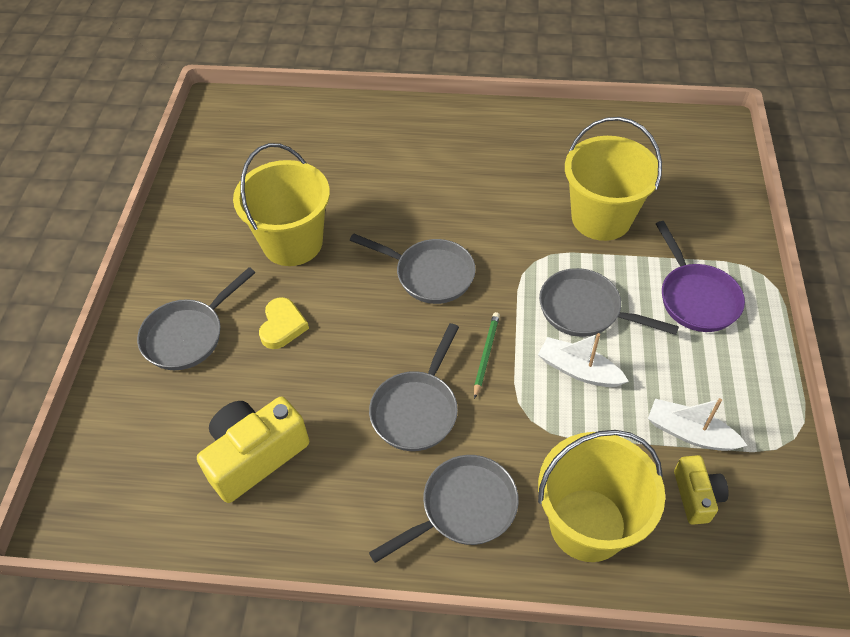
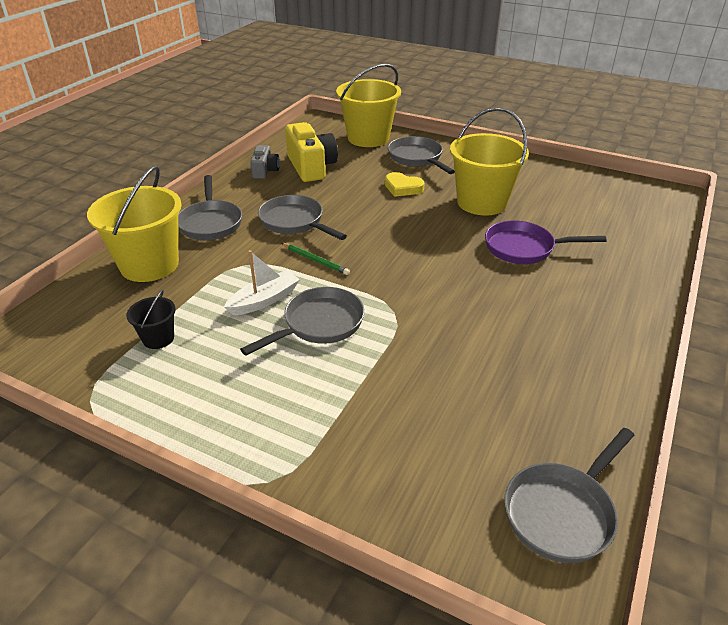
camera: 110 degrees right, 15 degrees down
(288, 515) = (265, 171): none -> grey camera
(429, 274) = (413, 254): grey pan -> grey pan (562, 512)
(601, 218) = (427, 377): yellow bucket -> yellow bucket (368, 138)
(689, 433) = (158, 338): white boat -> black bucket
(696, 298) = (279, 405): purple pan -> purple pan (524, 248)
(696, 496) = (112, 320): yellow camera -> none

